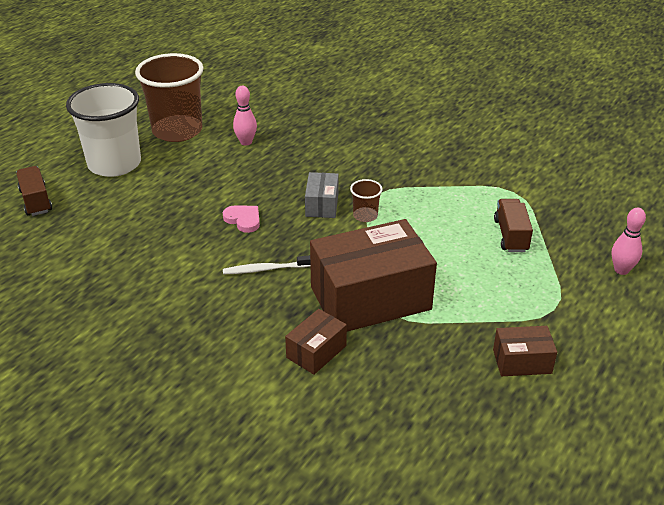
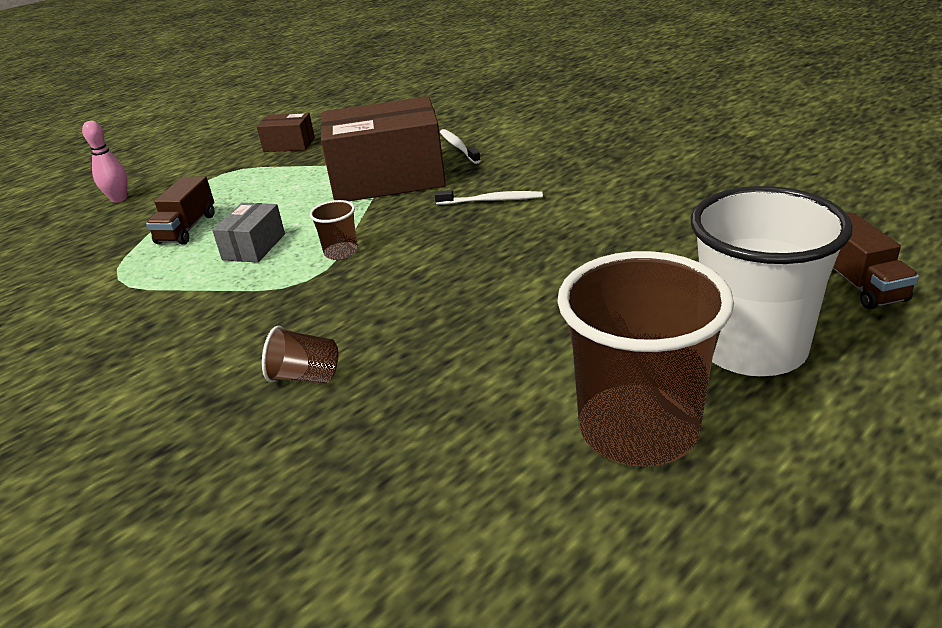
camera: 165 degrees left, 5 degrees down
(243, 220) = (510, 250): pink heart -> none
(246, 142) = (485, 387): pink bowling pin -> none
(316, 352) = (458, 147): brown box -> white toothbrush
(322, 205) = (392, 267): grey box -> grey box (254, 247)
(337, 142) = (306, 376): none -> brown cup

